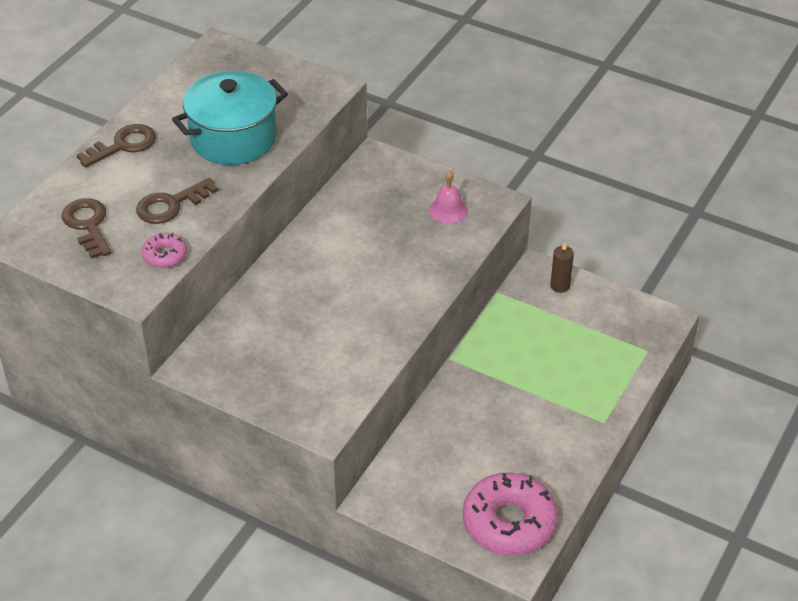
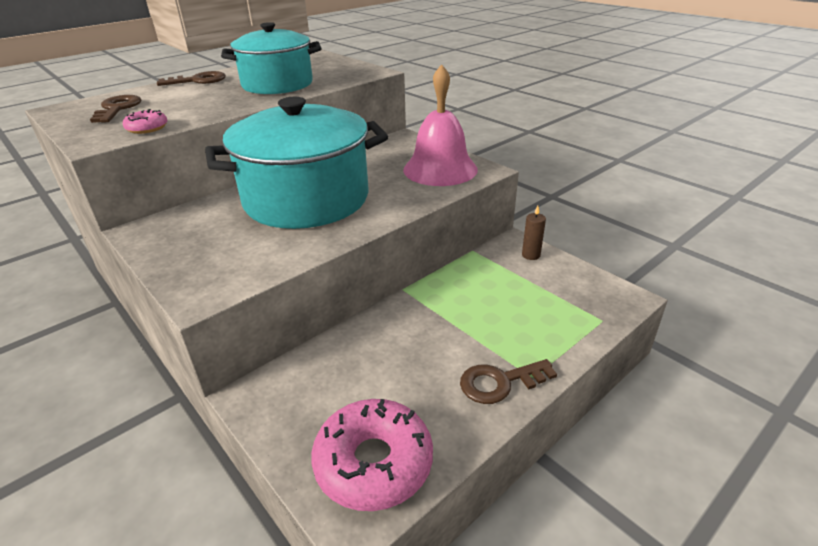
camera: 20 degrees right, 10 degrees down
(171, 205) = (190, 106): brown key -> brown key (500, 382)
(333, 287) = (306, 199): none -> turquoise pot
(448, 210) = (440, 169): pink bell -> pink bell, size x2.13

